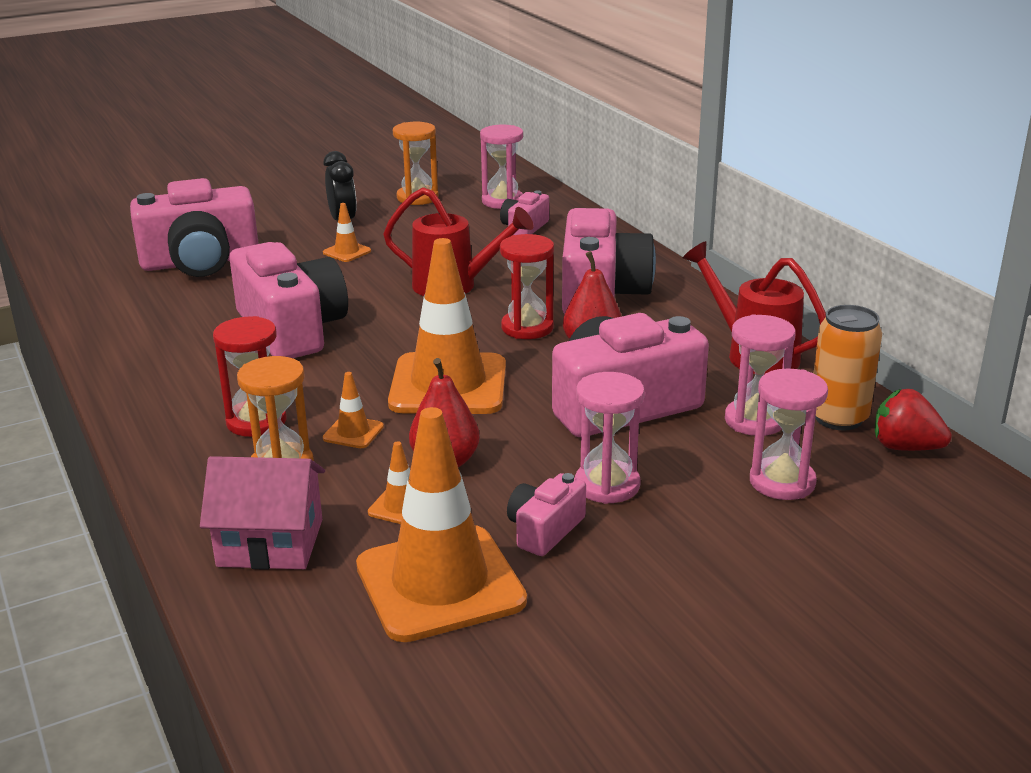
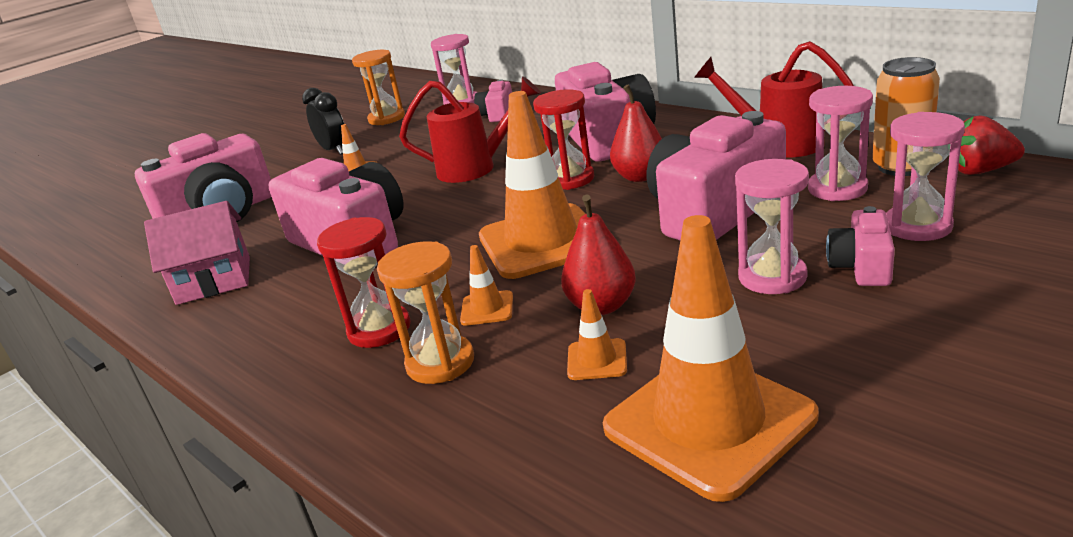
camera: 15 degrees left, 0 degrees up
(270, 543) = (490, 443): pink house -> pink house (214, 280)
(545, 530) = (758, 334): pink camera -> pink camera (861, 266)

